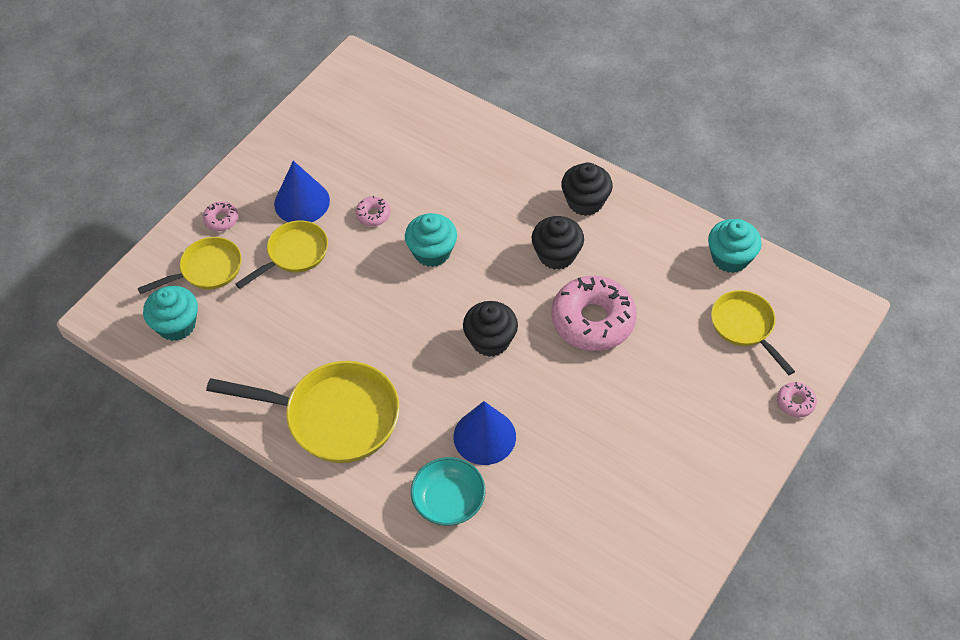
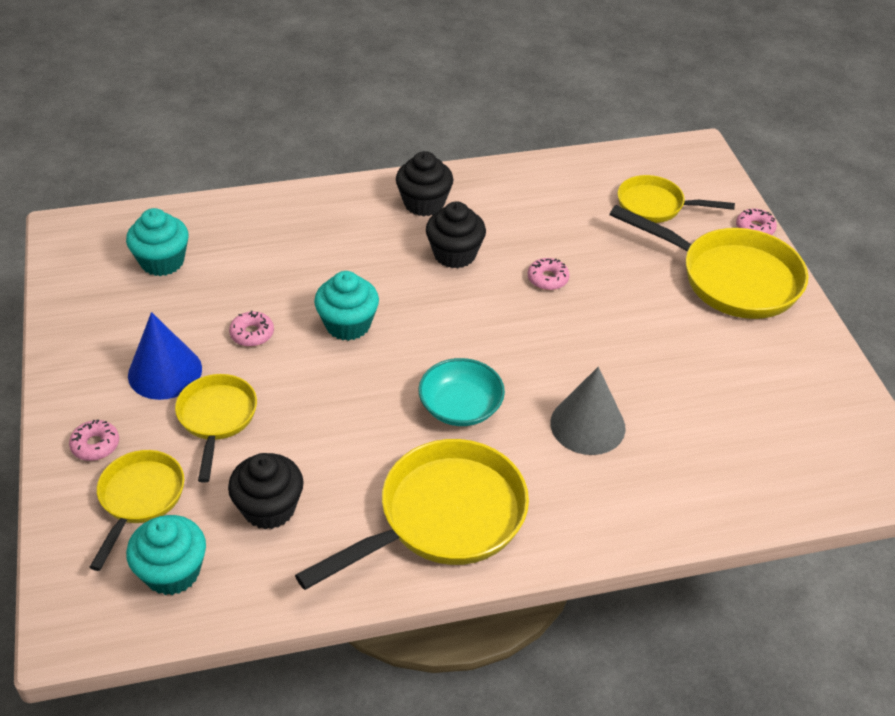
camera: 50 degrees left, 10 degrees down
(448, 500) = (629, 496): turquoise bowl -> turquoise bowl (460, 407)
(484, 436) = (587, 425): blue cone -> grey cone
(490, 340) = (491, 352): black cupcake -> black cupcake (269, 508)
(593, 320) = (547, 279): pink donut -> pink donut, size x0.44
(720, 423) = (730, 278): none -> yellow pan
(730, 258) = (582, 170): turquoise cupcake -> turquoise cupcake (162, 261)

